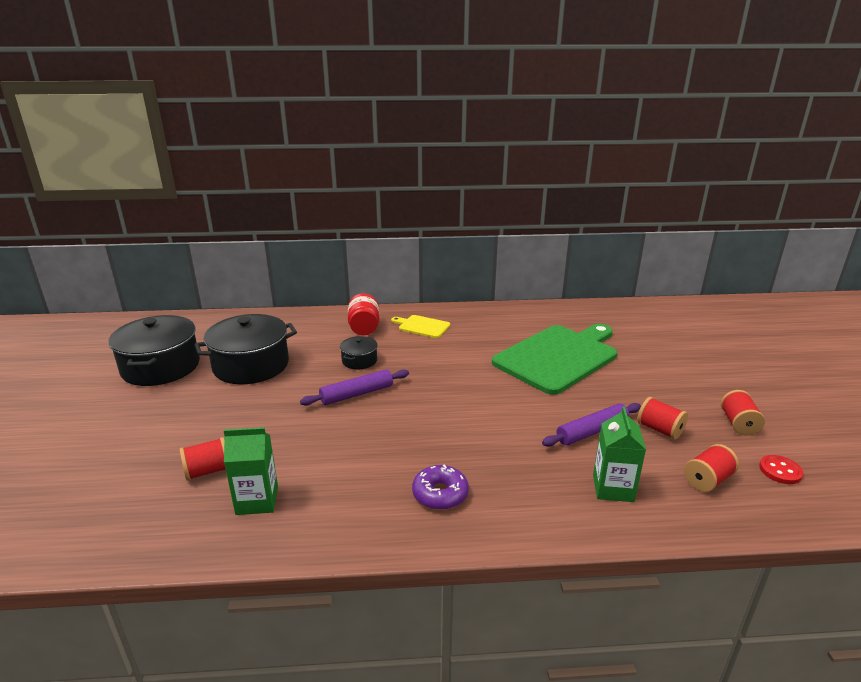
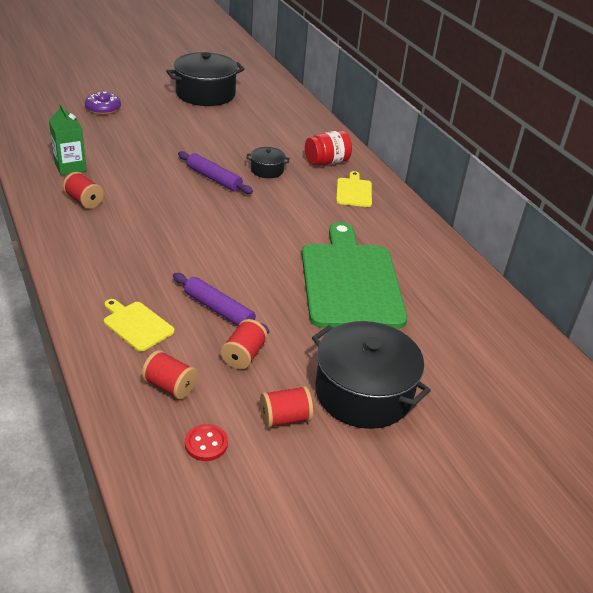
camera: 65 degrees right, 10 degrees up
(208, 471) = (94, 143): red spool -> red spool (84, 201)
(251, 365) = (229, 126): black pot -> black pot (363, 393)
(440, 494) = (100, 237): purple donut -> purple donut (103, 109)
(558, 357) = (350, 281): green cutting board -> green cutting board turned 120 degrees counterclockwise
(613, 488) = (137, 325): green carton -> yellow cutting board

